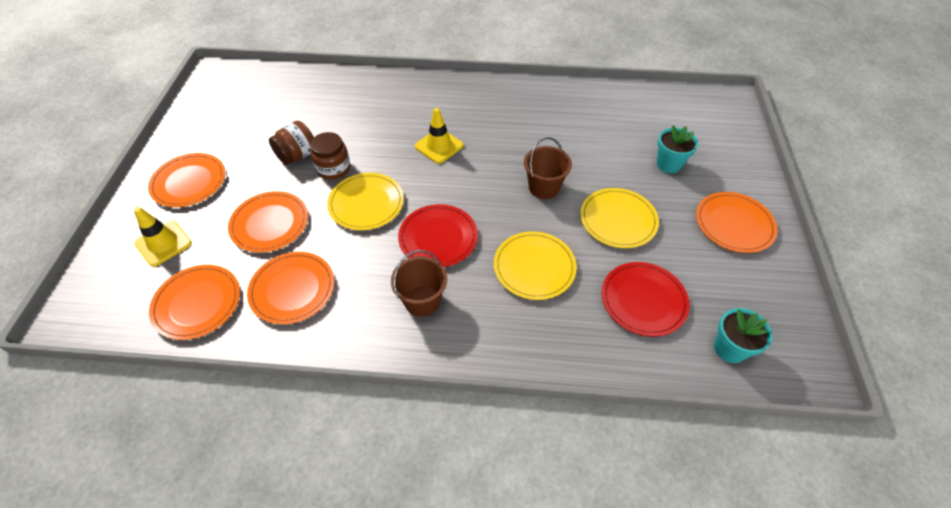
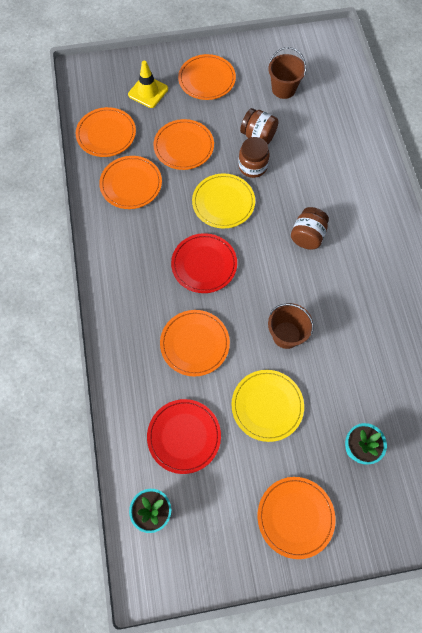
camera: 75 degrees right, 15 degrees up
(422, 301) = (142, 270): brown bucket -> brown bucket (283, 89)
(439, 146) = (307, 236): yellow traffic cone -> brown jar
(534, 267) = (194, 343): yellow plate -> orange plate

